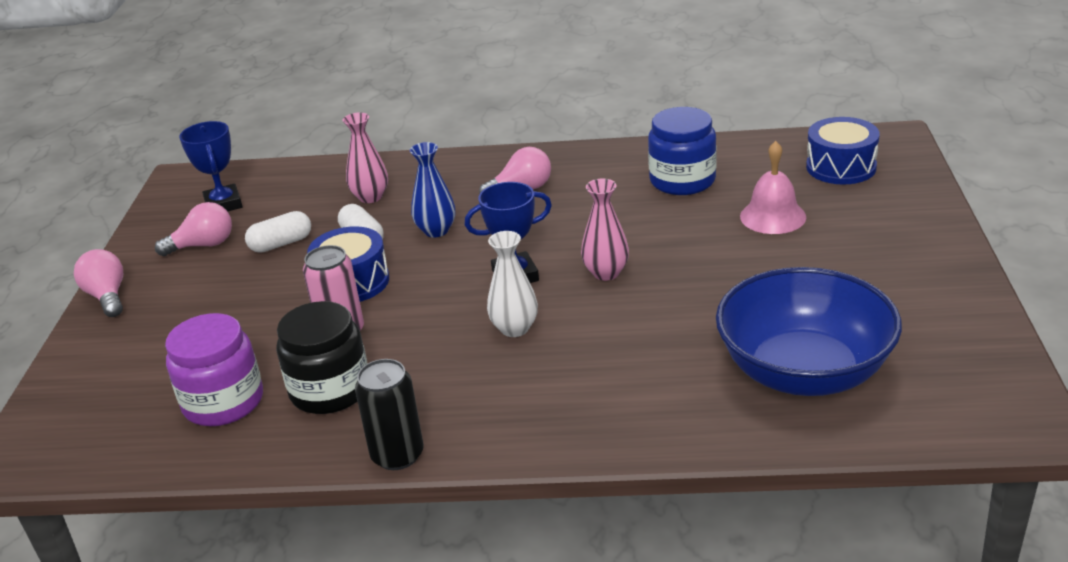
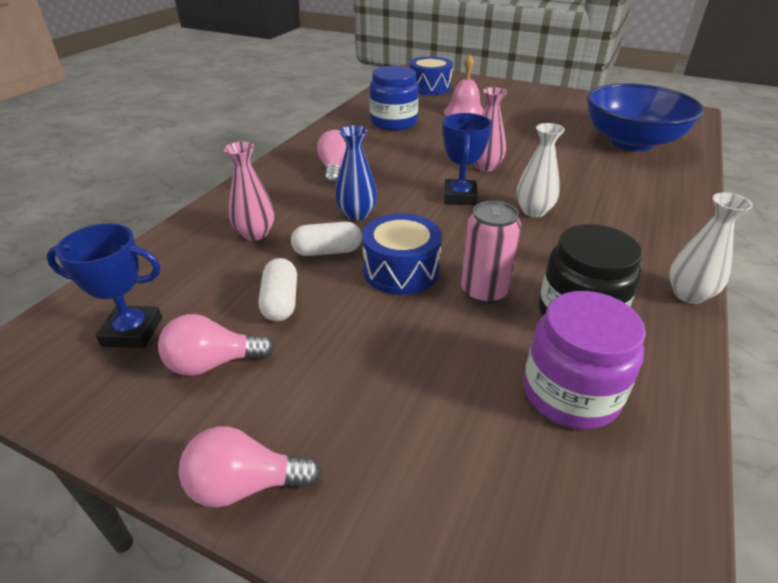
camera: 70 degrees left, 5 degrees up
(203, 245) = (213, 363): pink light bulb -> pink light bulb turned 105 degrees counterclockwise
(397, 455) = (688, 294): black can -> white vase

